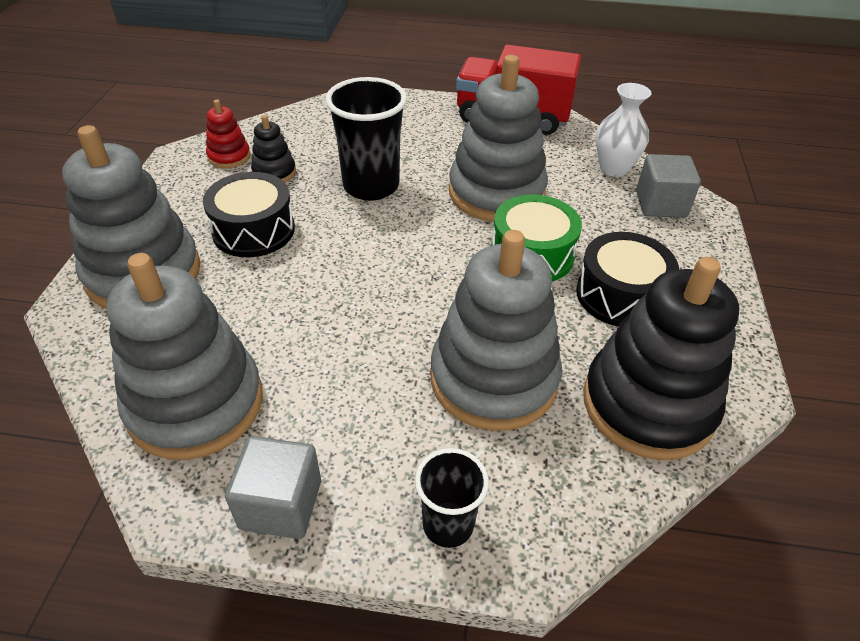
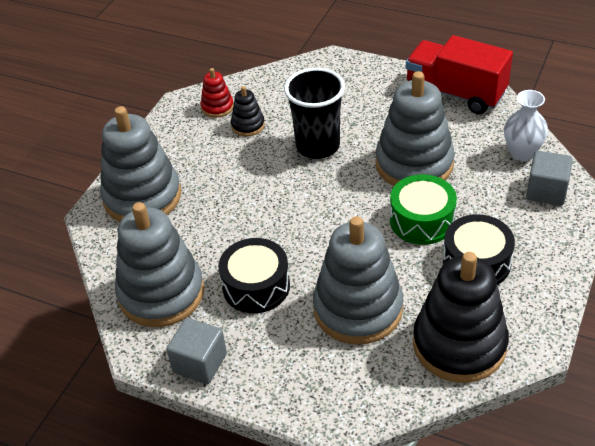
camera: 20 degrees right, 0 degrees up
(253, 230) = (222, 173): black drum -> black drum (256, 286)
(448, 524) = (296, 393): black cup -> none

